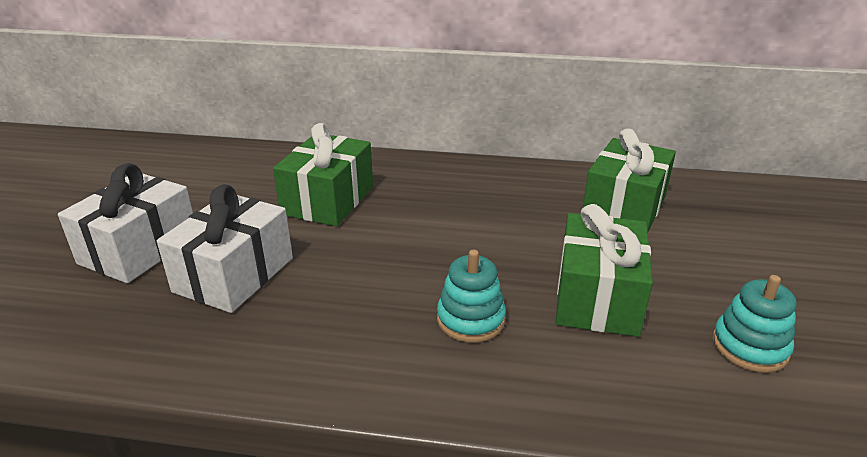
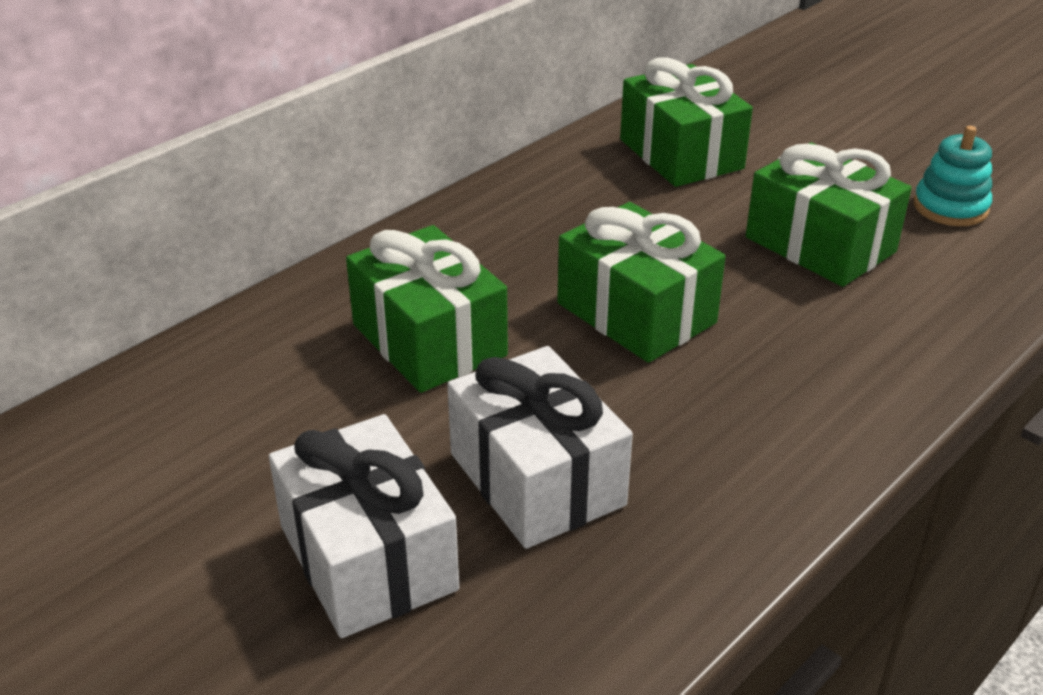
camera: 55 degrees left, 5 degrees up
(423, 252) = (636, 313): none -> green gift
(470, 319) = (791, 333): turquoise stacking toy -> none

